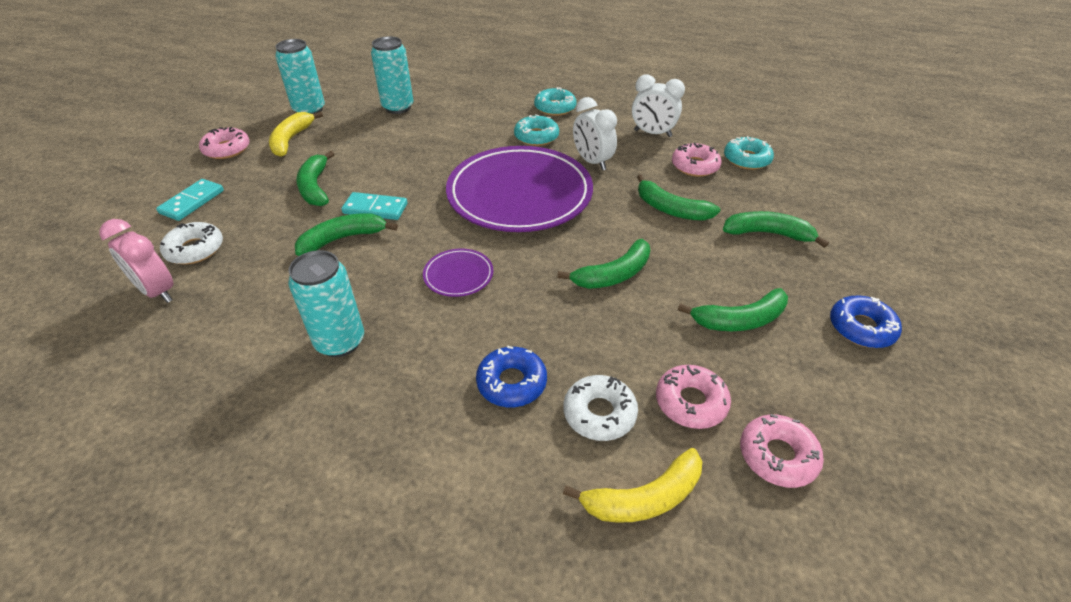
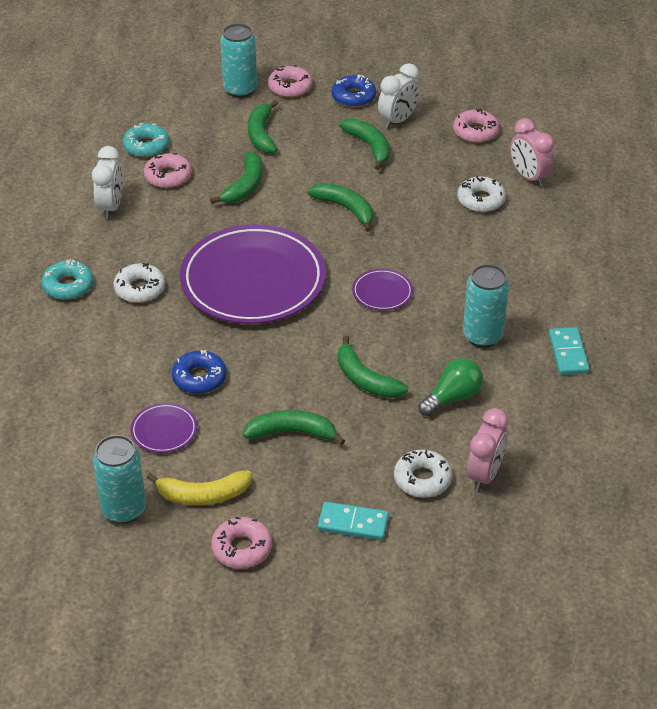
camera: 105 degrees left, 0 degrees up
(272, 293) = (452, 397): none -> green light bulb
(315, 187) = (292, 432): green banana -> green banana turned 150 degrees counterclockwise
(368, 131) = (164, 430): none -> purple plate
(375, 209) = (312, 373): turquoise domino -> turquoise domino (568, 353)
(398, 107) = (97, 423): turquoise can -> turquoise can (240, 90)
(511, 383) = (476, 241): blue donut -> blue donut (199, 378)
(536, 137) = (140, 289): turquoise donut -> white donut
(592, 162) = (180, 241): white clock -> white clock (398, 120)
(644, 498) = (529, 177): yellow banana -> pink clock
(691, 402) = (453, 164): pink donut -> pink donut (290, 87)

